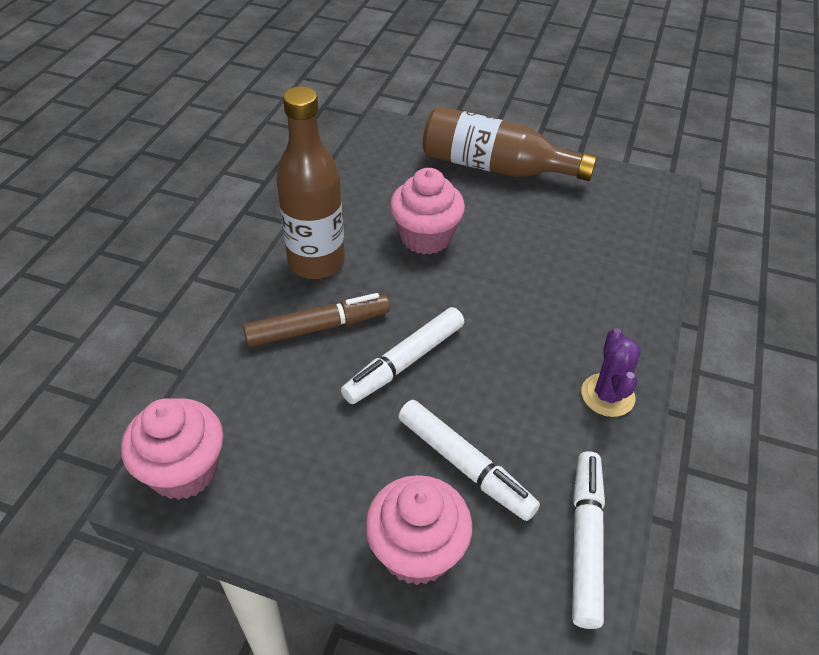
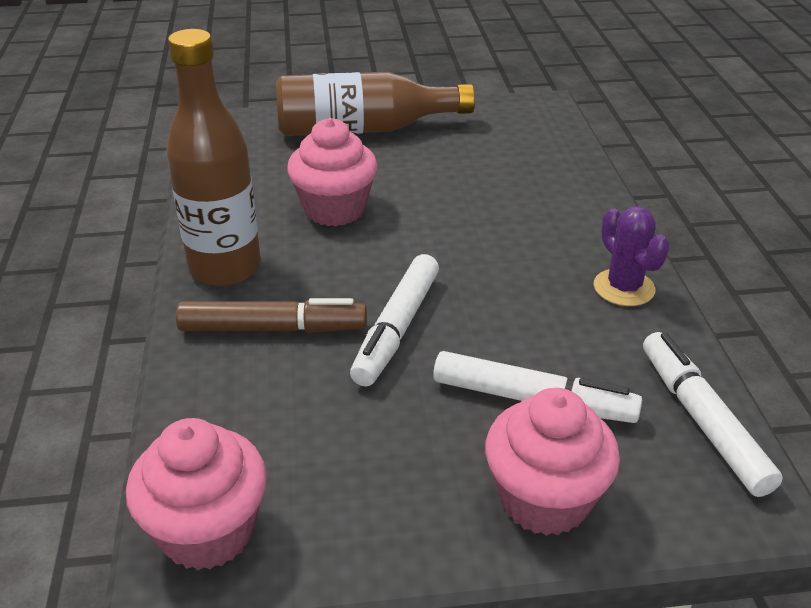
camera: 25 degrees left, 10 degrees down
(318, 327) = (273, 328): brown marker -> brown marker turned 45 degrees clockwise

